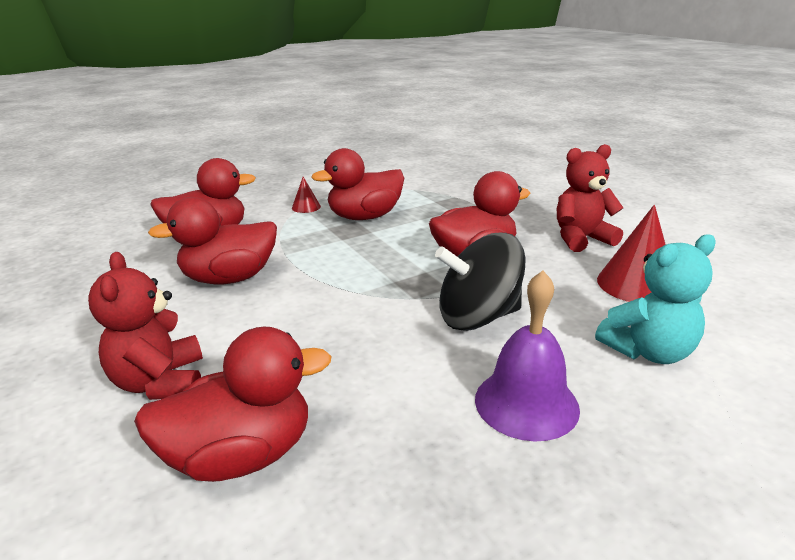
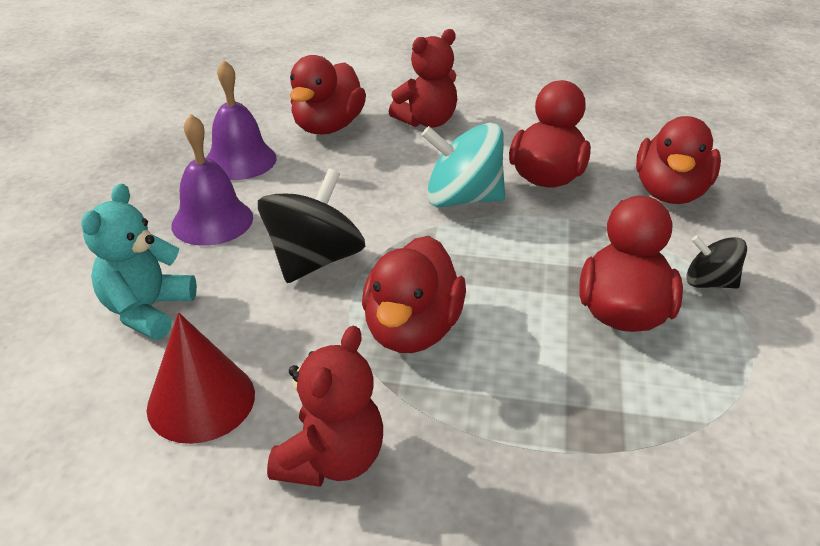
camera: 130 degrees right, 10 degrees up
(161, 383) = (427, 121): red teddy bear -> red teddy bear turned 120 degrees clockwise
(306, 207) = (709, 282): red cone -> black spinning top
(308, 297) = (463, 199): none -> turquoise spinning top
(408, 475) = (240, 160): none -> purple bell

